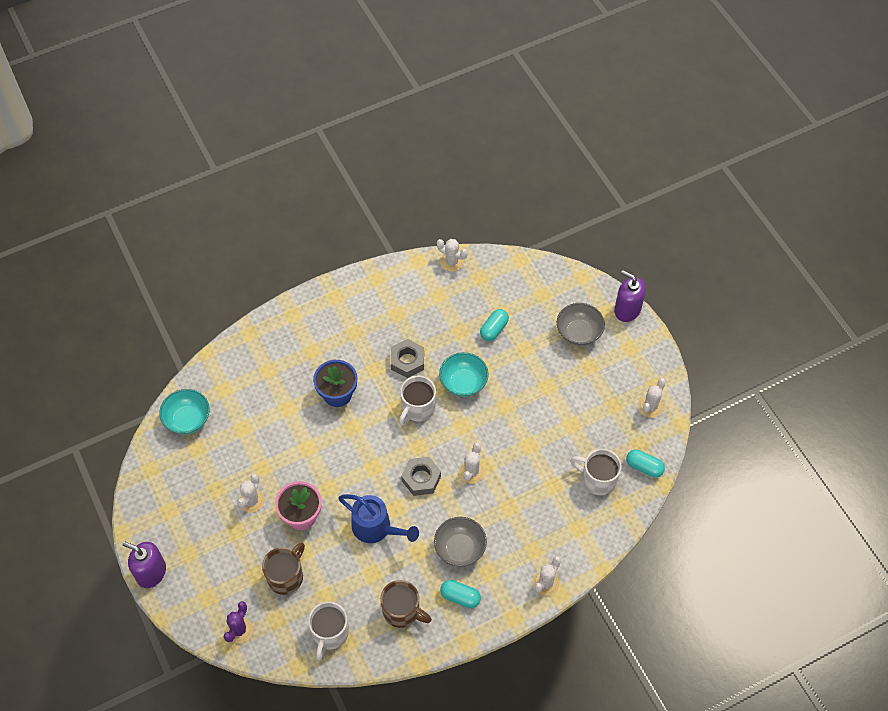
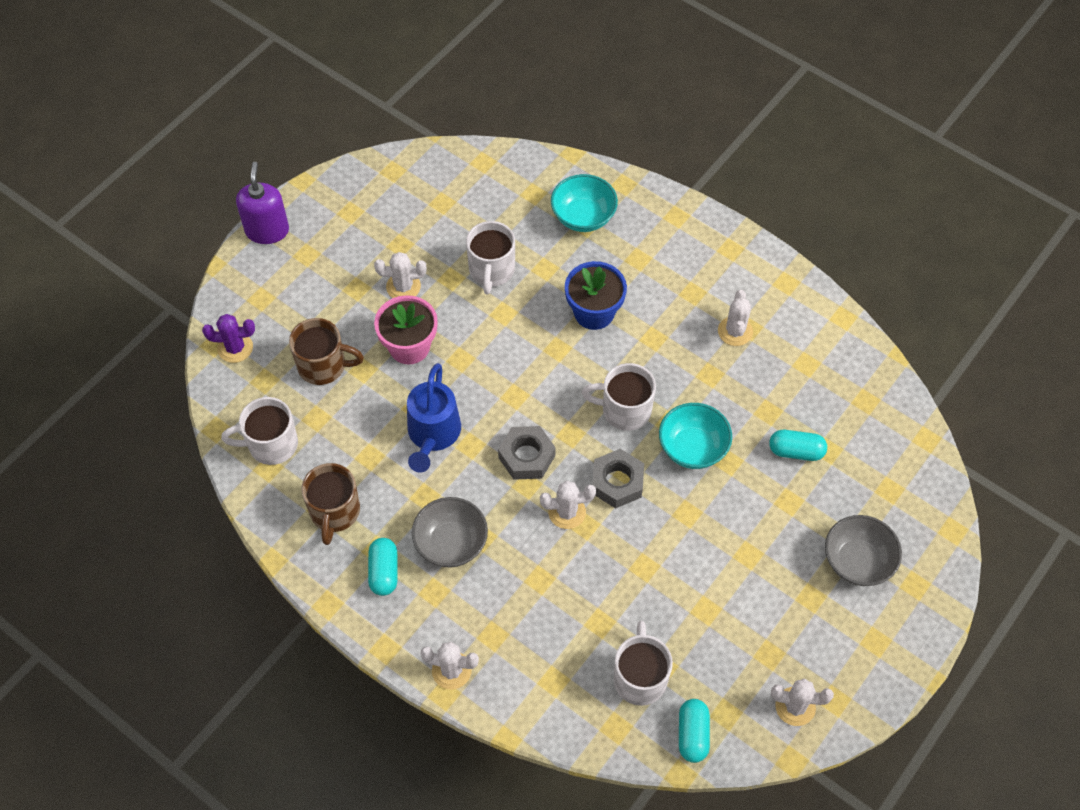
camera: 65 degrees right, 0 degrees up
(187, 420) = (474, 176): turquoise bowl -> turquoise bowl (583, 217)
(270, 441) = (491, 270): none -> white mug
(407, 361) = (686, 369): grey nut -> grey nut (617, 482)
(451, 262) = (868, 357): white cactus -> white cactus (735, 331)
(627, 310) = (936, 613): purple soap dispenser -> none

